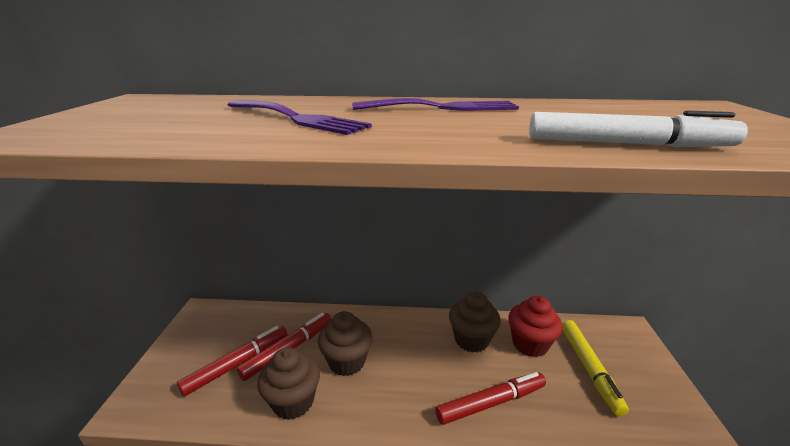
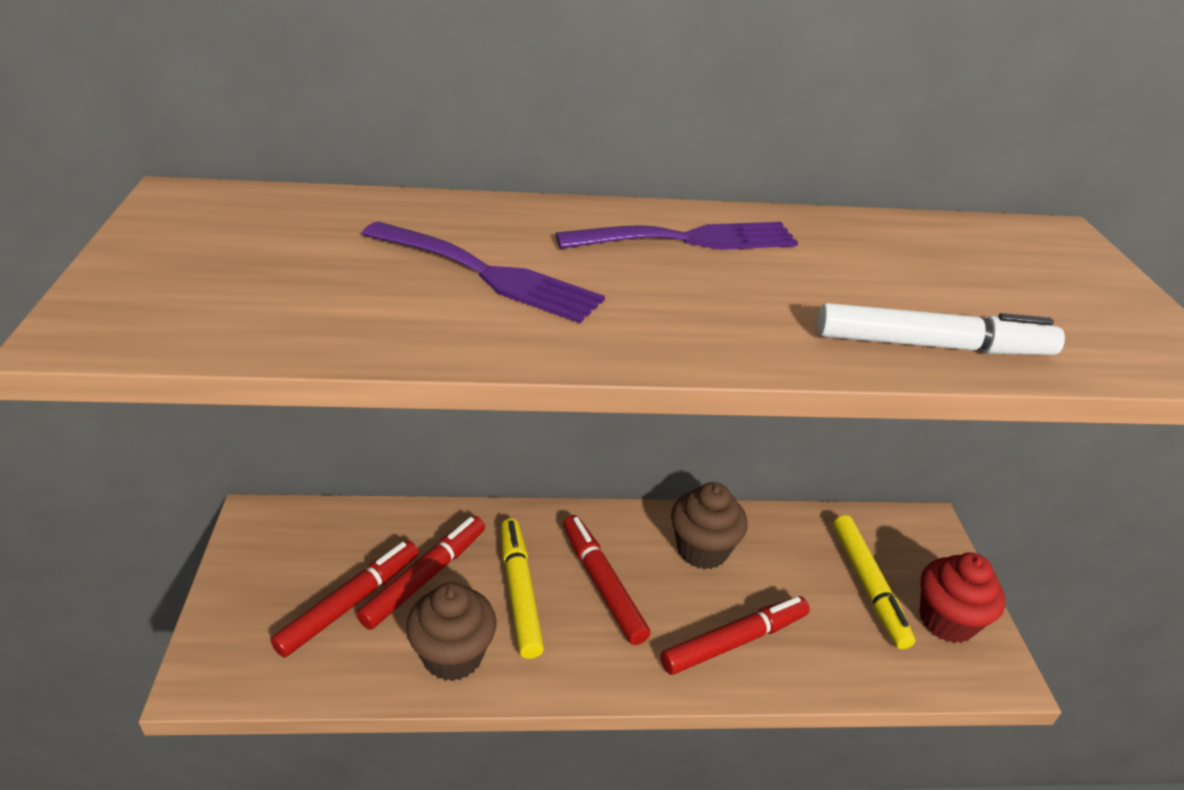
camera: 10 degrees left, 10 degrees up
(347, 361) = (520, 592): brown cupcake -> yellow marker
(402, 359) = (602, 584): none -> red marker
(530, 344) = (787, 553): red cupcake -> red cupcake (946, 620)

